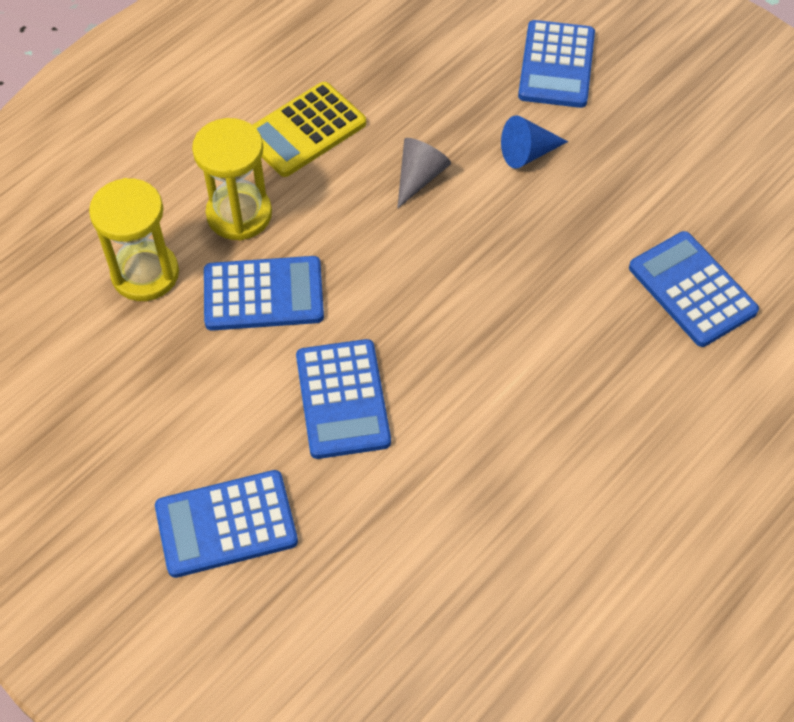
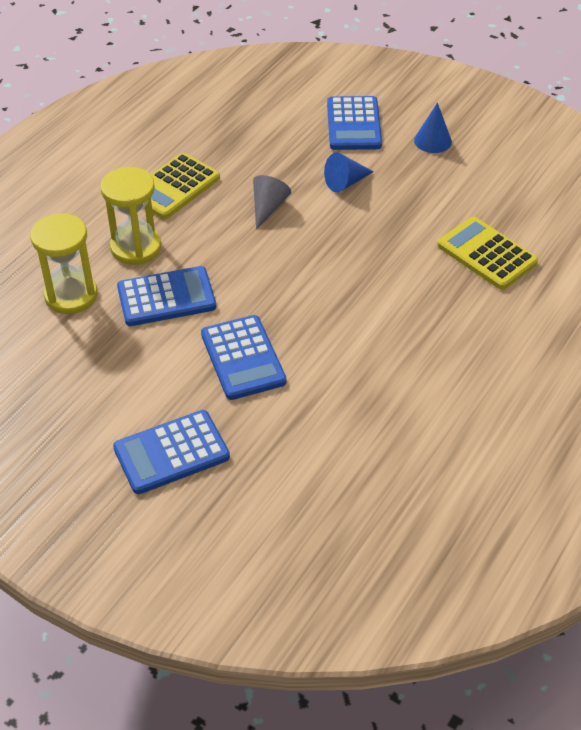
camera: 10 degrees left, 10 degrees down
(656, 104) = (432, 141): none -> blue cone
(692, 289) = (487, 254): blue calculator -> yellow calculator

